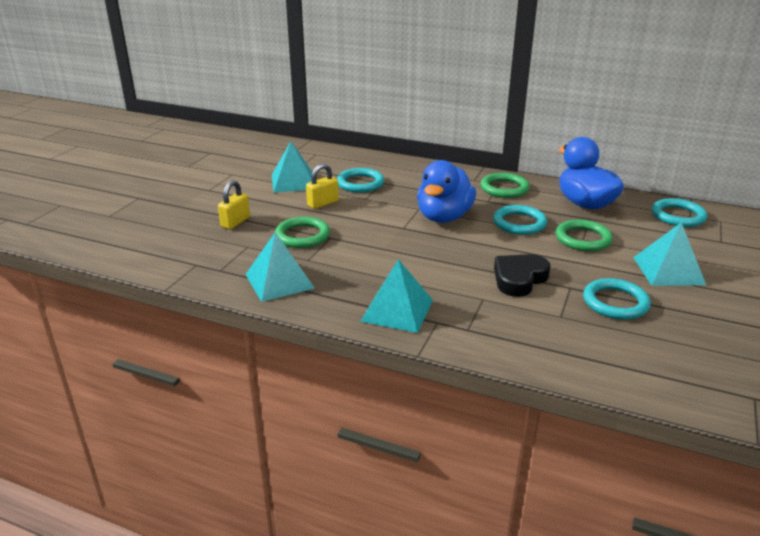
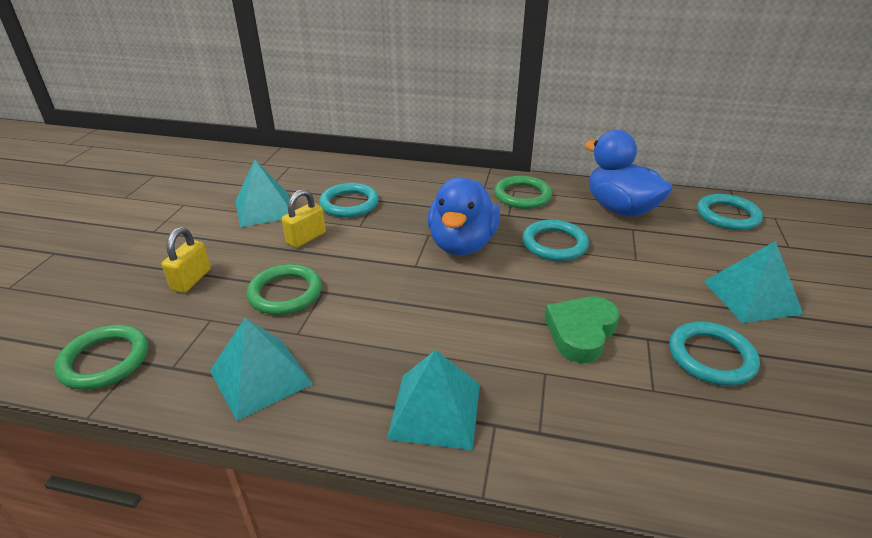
camera: 10 degrees left, 5 degrees up
(519, 279) = (581, 332): black heart -> green heart
(583, 239) = (636, 259): green ring -> green ring (105, 360)

